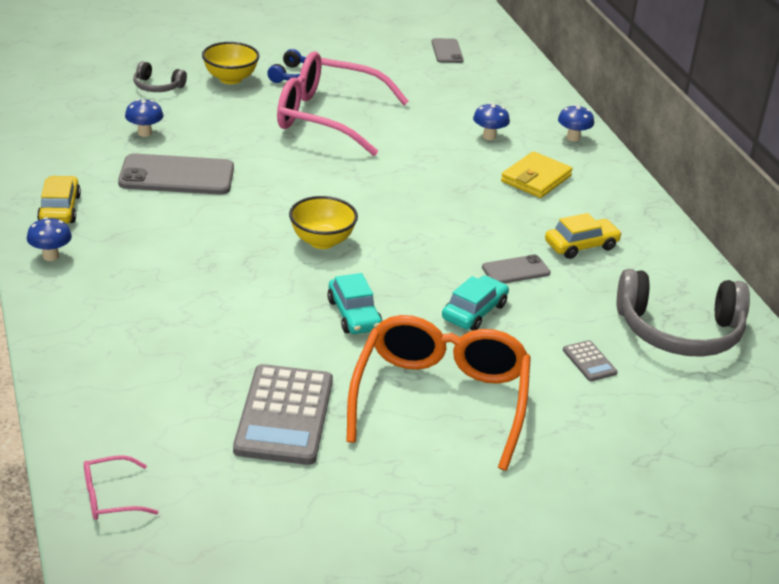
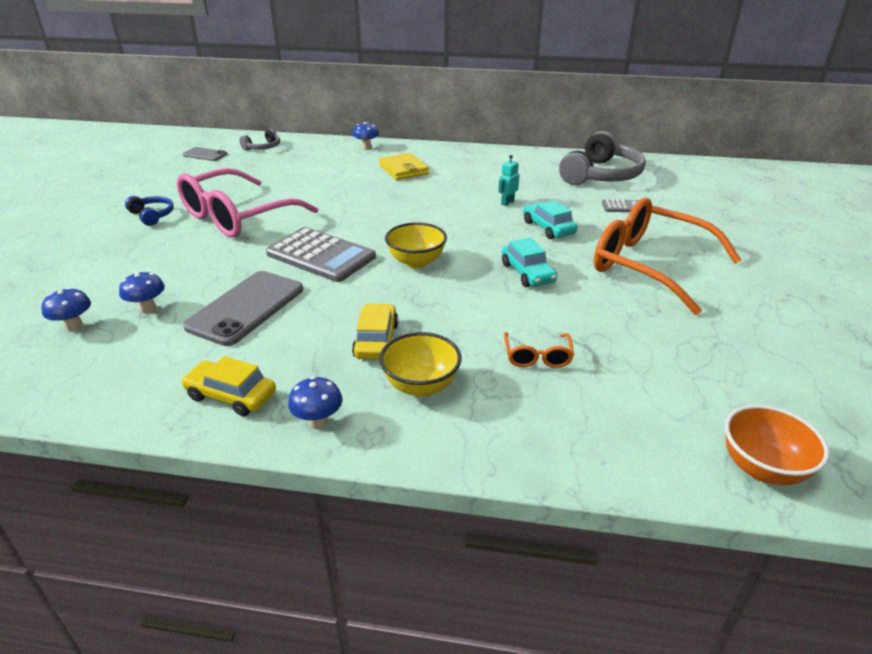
camera: 60 degrees left, 0 degrees up
(110, 497) = (762, 468): pink glasses -> orange bowl
(157, 86) = (72, 282): grey headphones -> grey headphones (263, 147)
(202, 347) = (537, 357): none -> orange glasses
(230, 79) = (115, 243): yellow bowl -> yellow bowl (421, 386)
(284, 415) = (652, 336): grey calculator -> grey calculator (321, 255)
(354, 315) = (527, 273): turquoise car -> turquoise car turned 60 degrees clockwise
(489, 136) = (335, 170): blue mushroom -> blue mushroom (74, 326)
(515, 270) = (507, 202): grey phone -> turquoise robot
(581, 246) = (493, 177): yellow car -> yellow car (376, 340)

